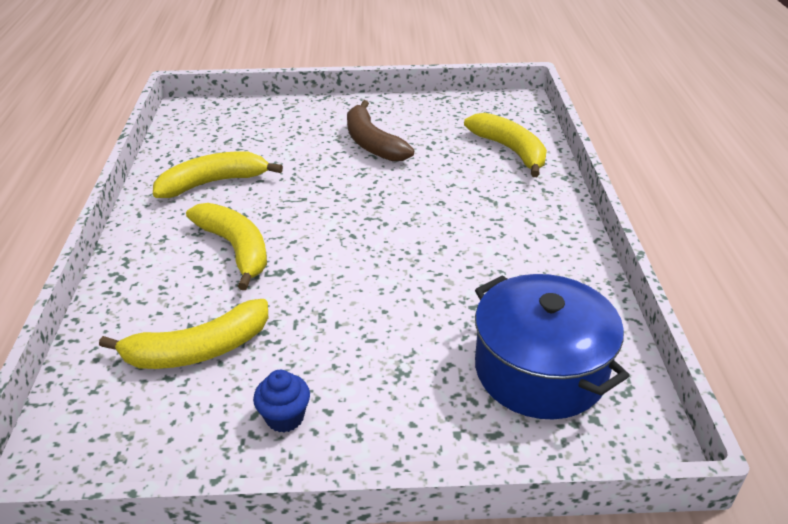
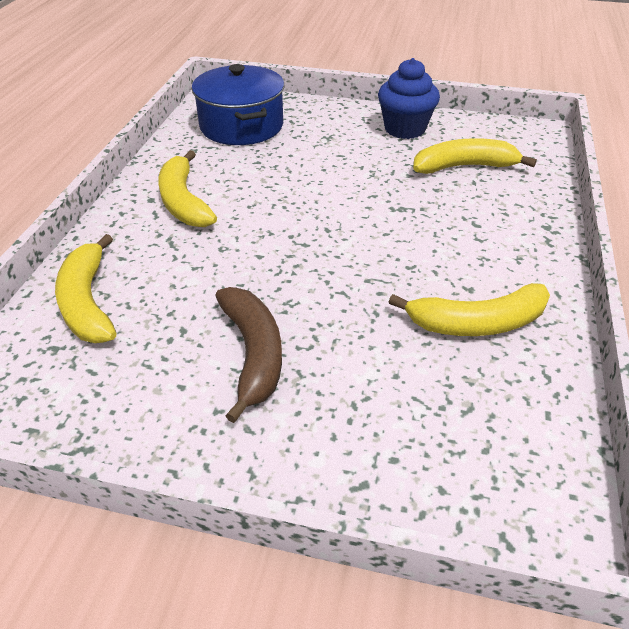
camera: 165 degrees left, 5 degrees up
(236, 249) = (442, 234): yellow banana -> yellow banana (183, 201)
(285, 417) = (405, 129): blue cupcake -> blue cupcake, size x1.79

